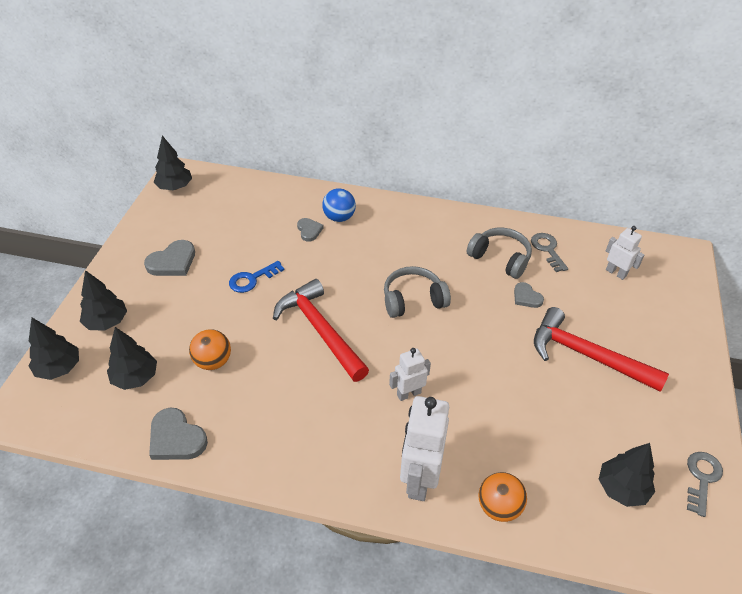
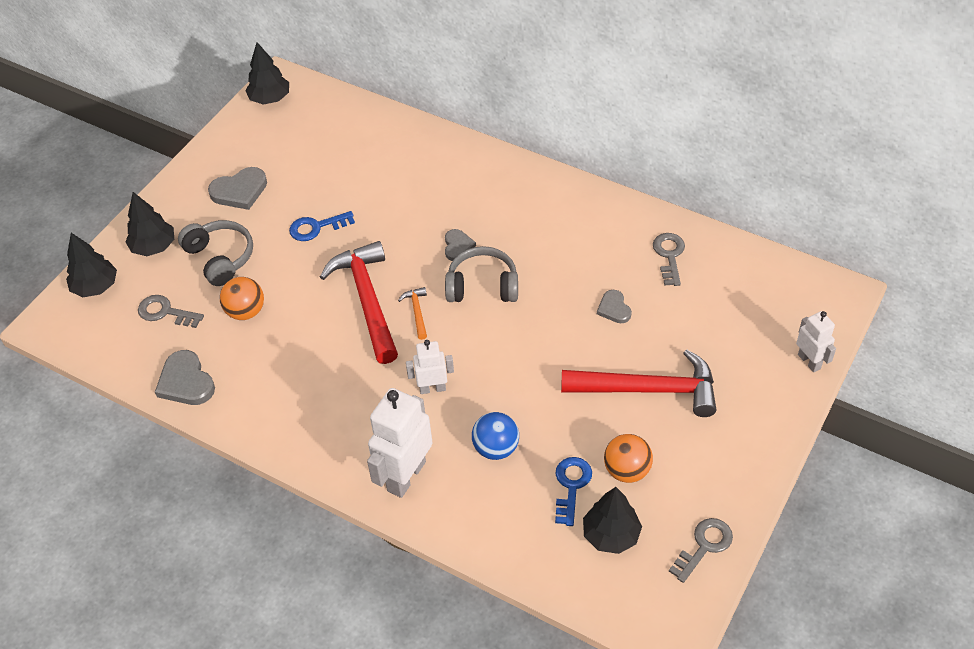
camera: 20 degrees right, 5 degrees up
(135, 377) = (165, 312): black tree -> grey key
(309, 230) = (400, 180): grey heart -> grey heart (458, 246)
(339, 217) = (440, 170): blue ball -> blue ball (496, 448)
(367, 331) = (417, 312): none -> orange hammer
(499, 507) = (473, 521): orange ball -> orange ball (627, 470)
(500, 258) = (606, 256): grey headphones -> grey headphones (220, 258)
(567, 452) = (571, 486): none -> blue key
(586, 355) = (648, 389): red hammer -> red hammer turned 135 degrees clockwise
(616, 273) = (738, 300): white robot -> white robot (809, 361)

